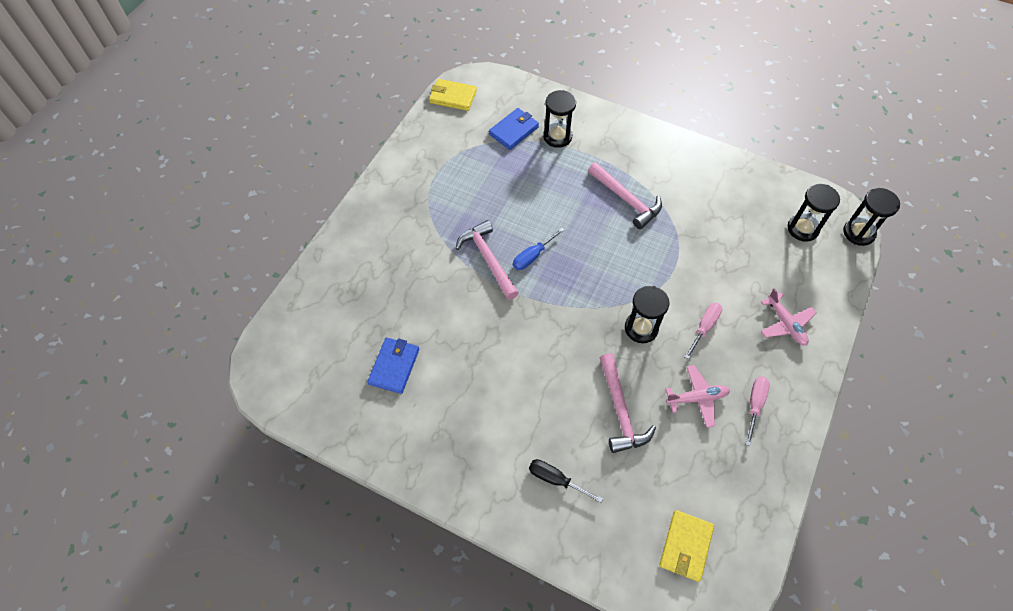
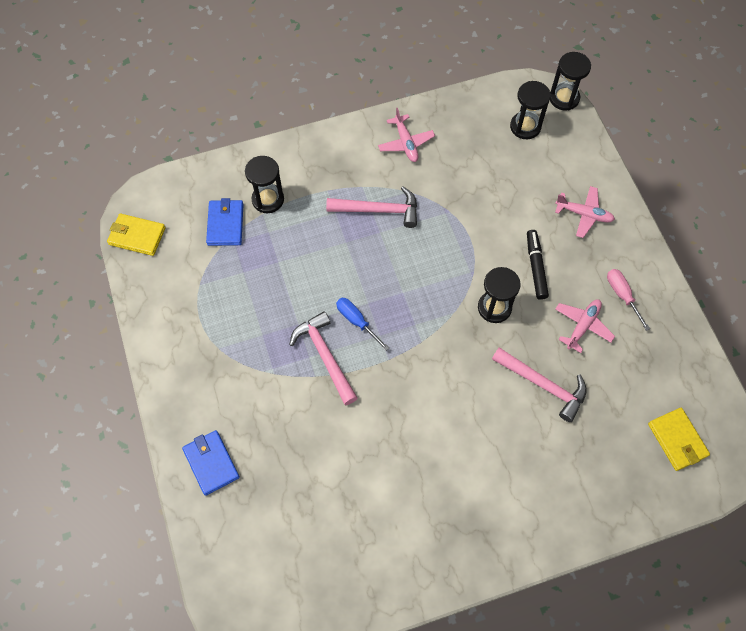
camera: 45 degrees left, 5 degrees up
(394, 366) = (347, 513): blue wallet -> blue wallet (211, 463)
(453, 97) = (137, 236): yellow wallet -> yellow wallet turned 45 degrees clockwise
(488, 259) = (325, 356): pink hammer -> pink hammer turned 45 degrees clockwise
(533, 256) = (357, 321): blue screwdriver -> blue screwdriver turned 135 degrees clockwise
(556, 480) = (553, 479): black screwdriver -> none
(694, 172) = (406, 143): none -> pink plane
(704, 328) = (535, 267): pink screwdriver -> black marker

